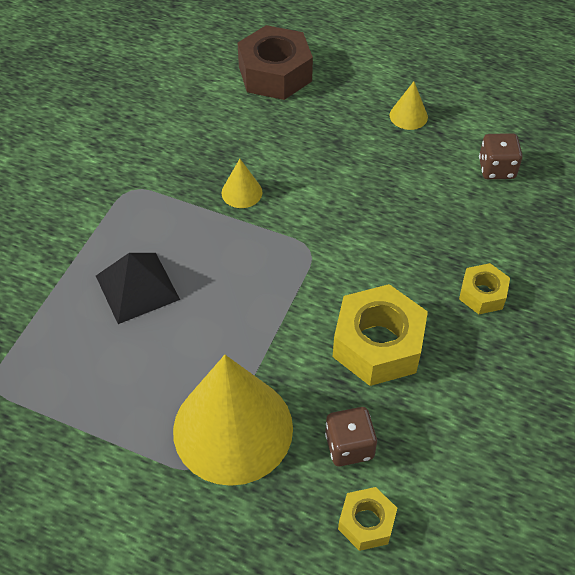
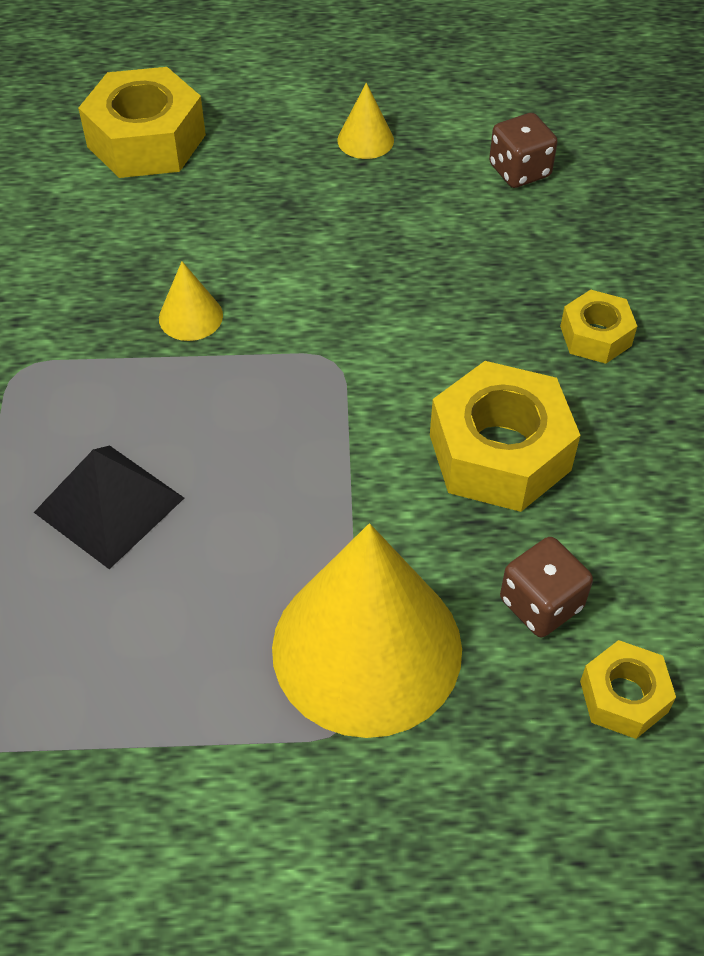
camera: 25 degrees left, 0 degrees up
(275, 74) = (146, 141): brown nut -> yellow nut

